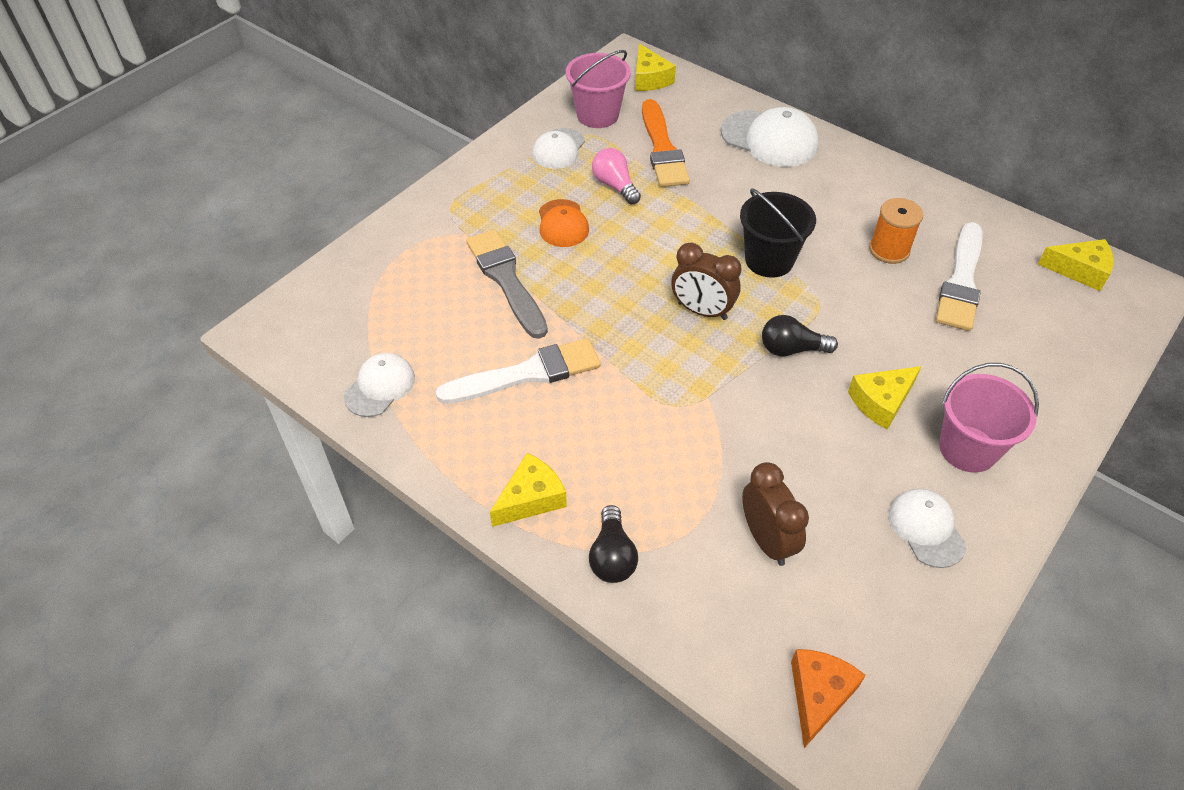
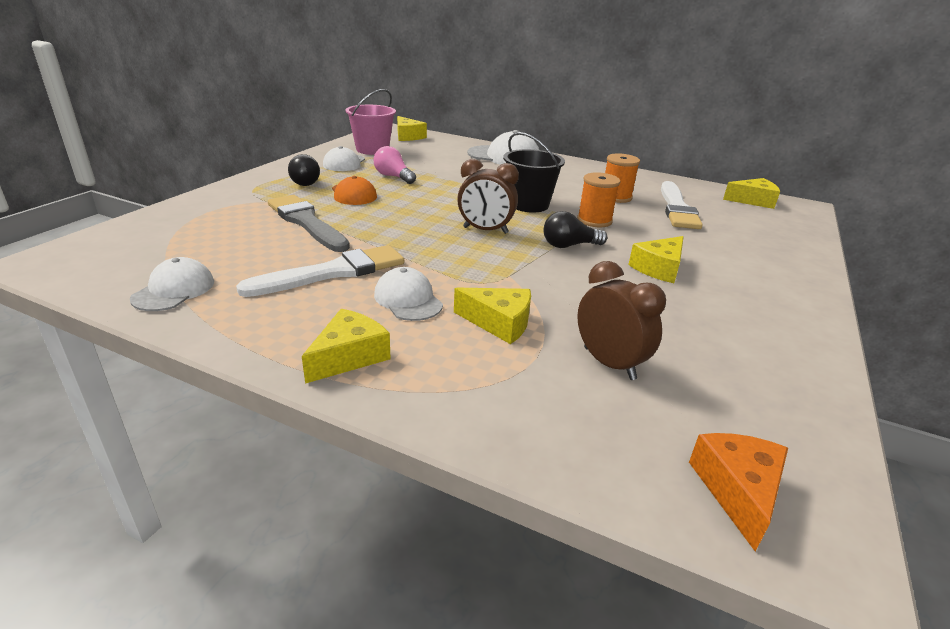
camera: 15 degrees left, 20 degrees down
(612, 556) = (451, 393): black light bulb -> black light bulb (305, 182)
(662, 149) = (426, 161): orange brush -> none
(677, 471) = (499, 323): none -> yellow cheese
(840, 301) = (594, 220): none -> orange spool
(926, 529) = (750, 340): white cap -> white cap (408, 299)
(968, 449) = (746, 289): pink bucket -> none

